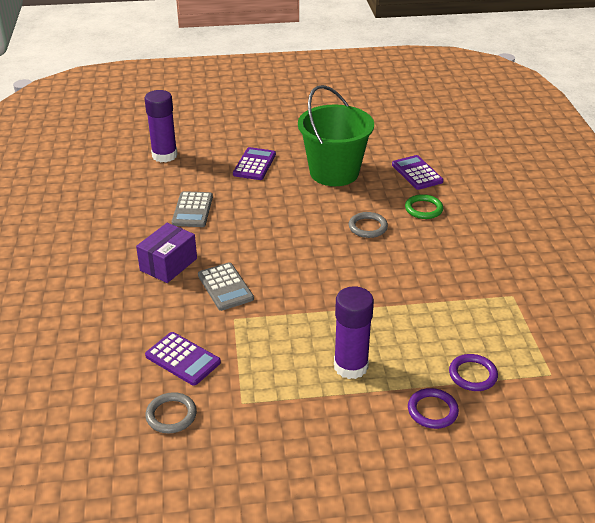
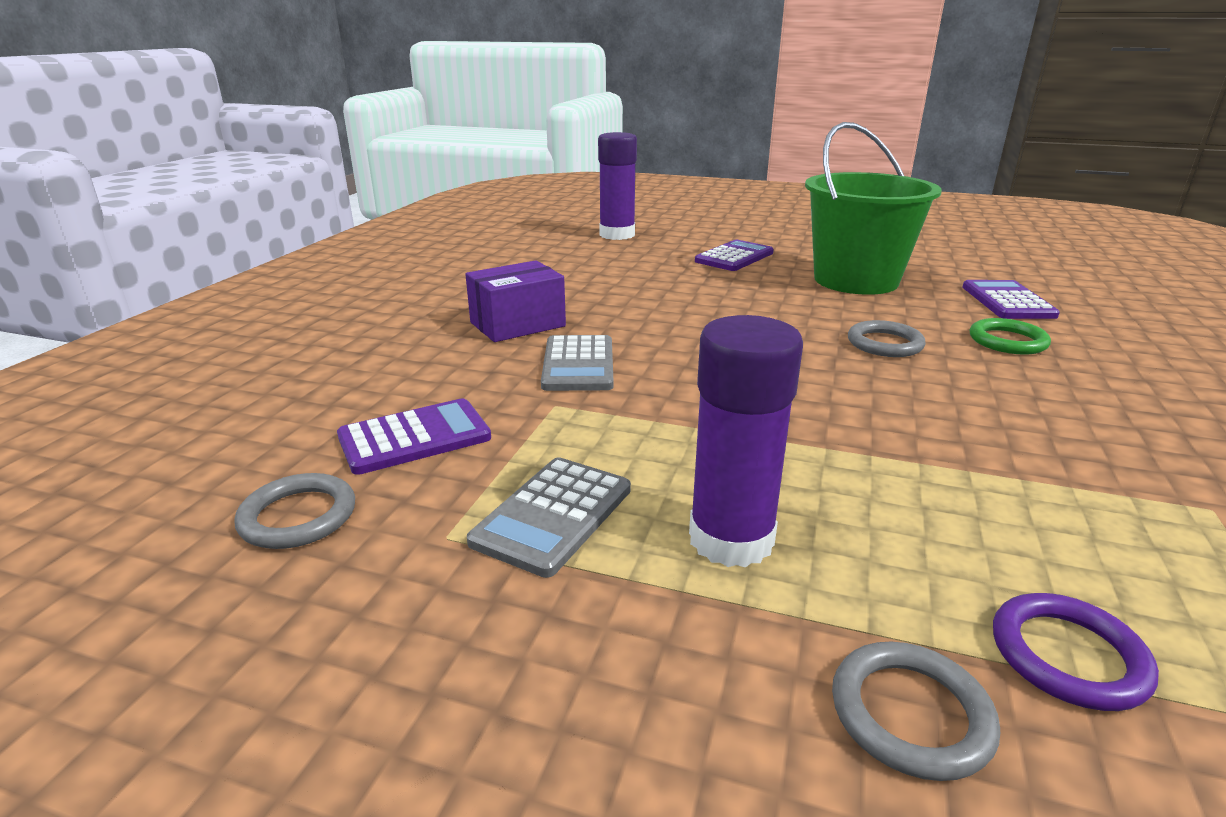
camera: 25 degrees right, 10 degrees down
(183, 359) = (414, 437): purple calculator -> purple calculator turned 90 degrees counterclockwise
(192, 210) = (607, 281): grey calculator -> grey calculator (553, 515)
(432, 410) = (910, 714): purple ring -> grey ring

